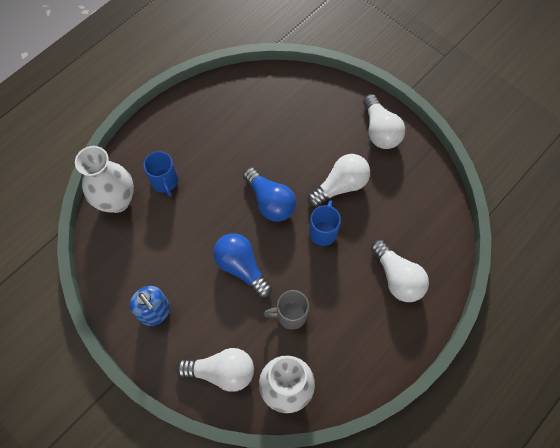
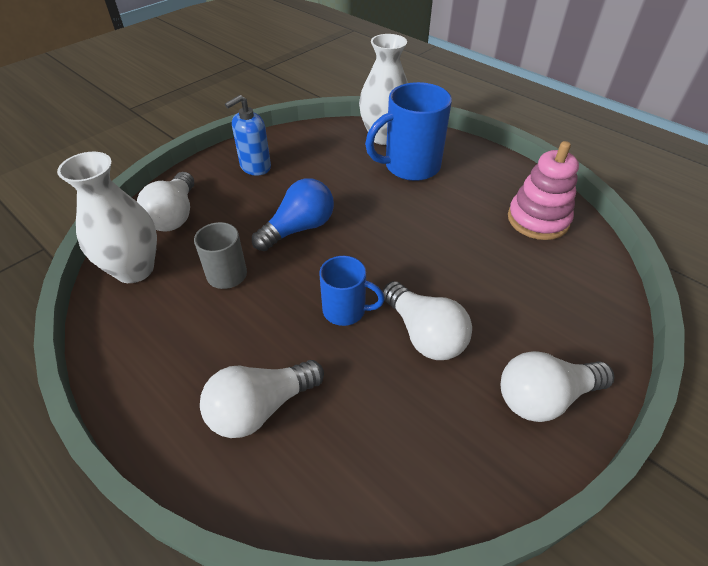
camera: 90 degrees right, 20 degrees down
(165, 182) = (410, 166): blue mug -> blue mug, size x1.73
(236, 103) = (538, 220): none -> pink stacking toy
(270, 201) = (391, 254): blue light bulb -> none

